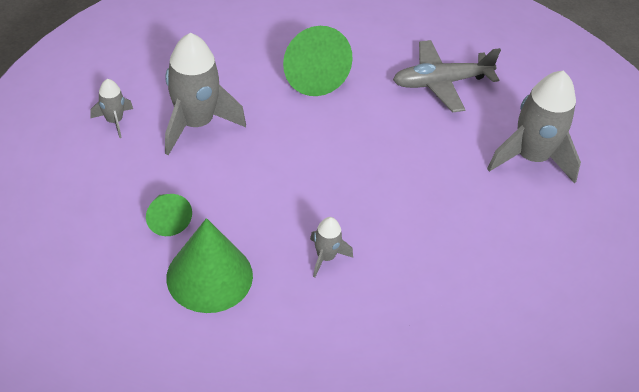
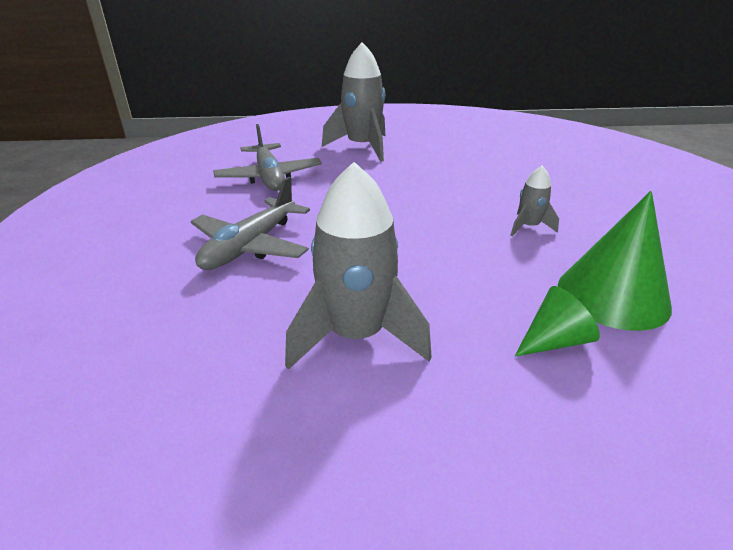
camera: 90 degrees left, 15 degrees down
(114, 121) = (368, 443): grey rocket -> none
(311, 74) = (250, 246): green cone -> grey plane

